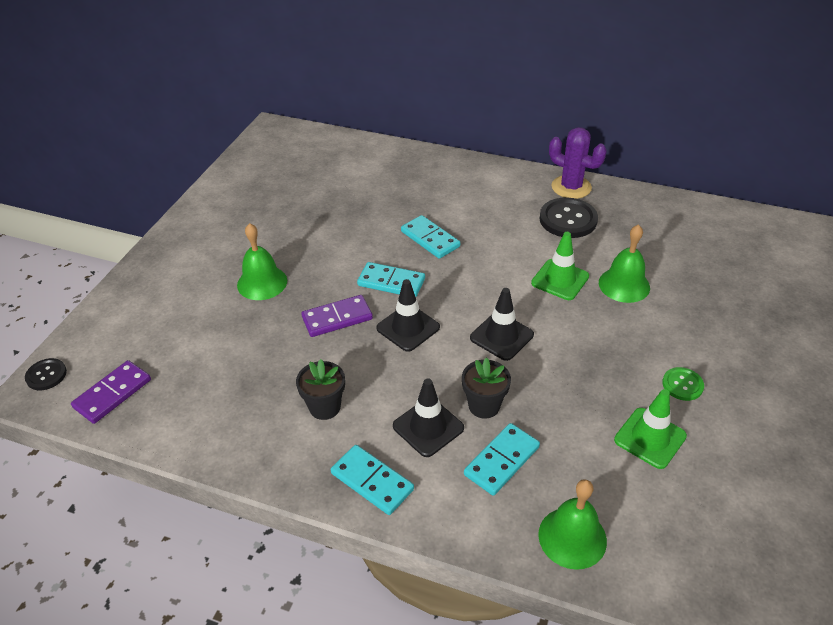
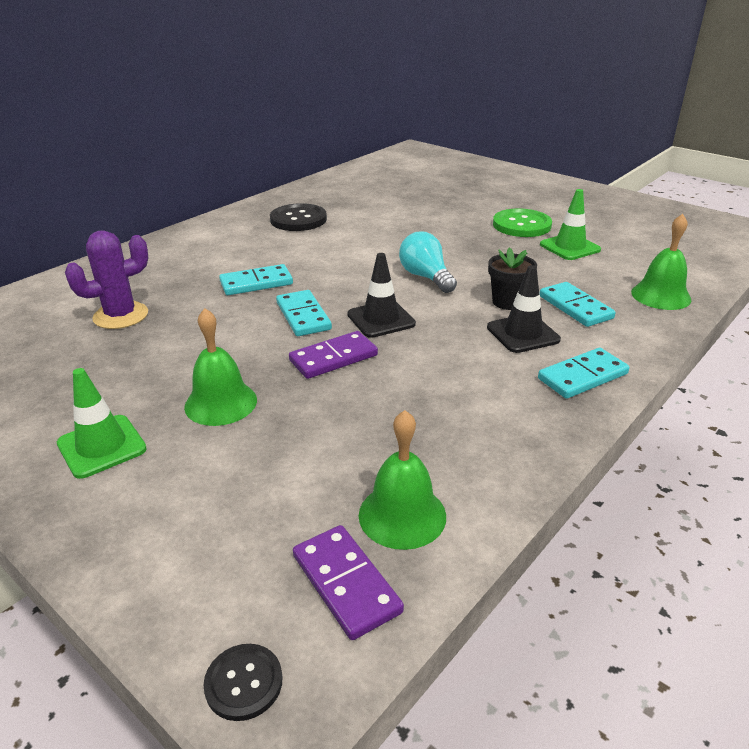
camera: 70 degrees left, 10 degrees down
(325, 407) = (468, 388): black flower pot -> none
(337, 318) = (333, 358): purple domino -> purple domino turned 60 degrees clockwise
(391, 282) = (303, 316): turquoise domino -> turquoise domino turned 60 degrees counterclockwise
(501, 336) = (426, 277): black traffic cone -> turquoise light bulb
(560, 280) = (373, 239): green traffic cone -> green traffic cone (102, 446)
(571, 187) = (256, 209): purple cactus -> purple cactus (121, 316)
(624, 285) = (400, 218): green bell -> green bell (402, 515)
(682, 385) = (521, 225): green button -> green button, size x1.79

